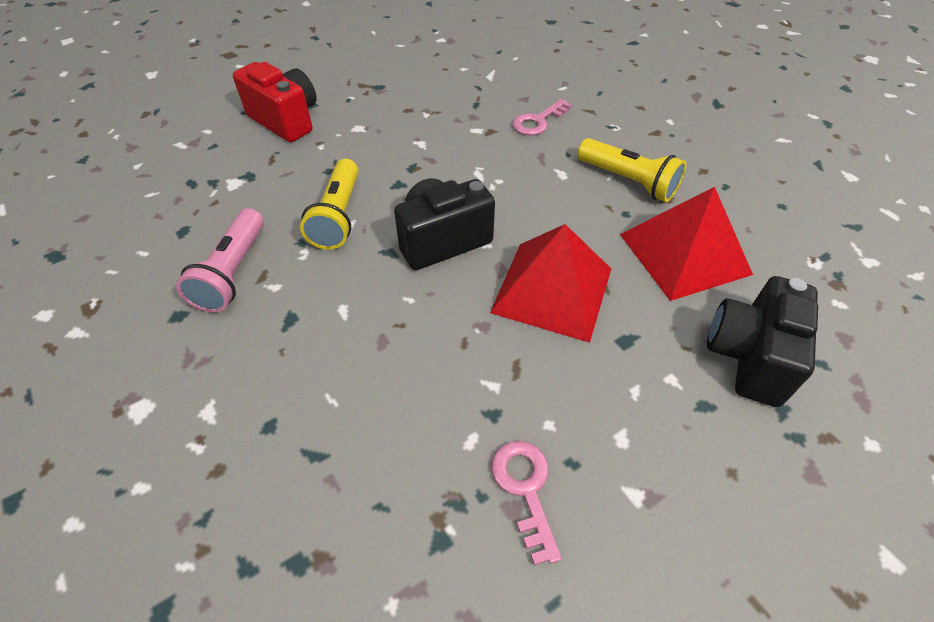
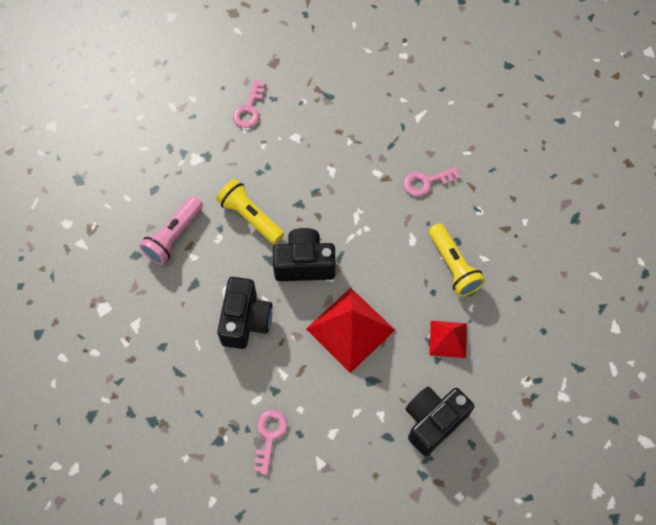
camera: 25 degrees right, 15 degrees up
(286, 120) = (249, 109): red camera -> pink key
(338, 216) = (250, 217): yellow flashlight -> yellow flashlight turned 105 degrees clockwise
(394, 336) = (245, 320): none -> black camera
(684, 253) = (448, 339): red pyramid -> red pyramid, size x0.57

